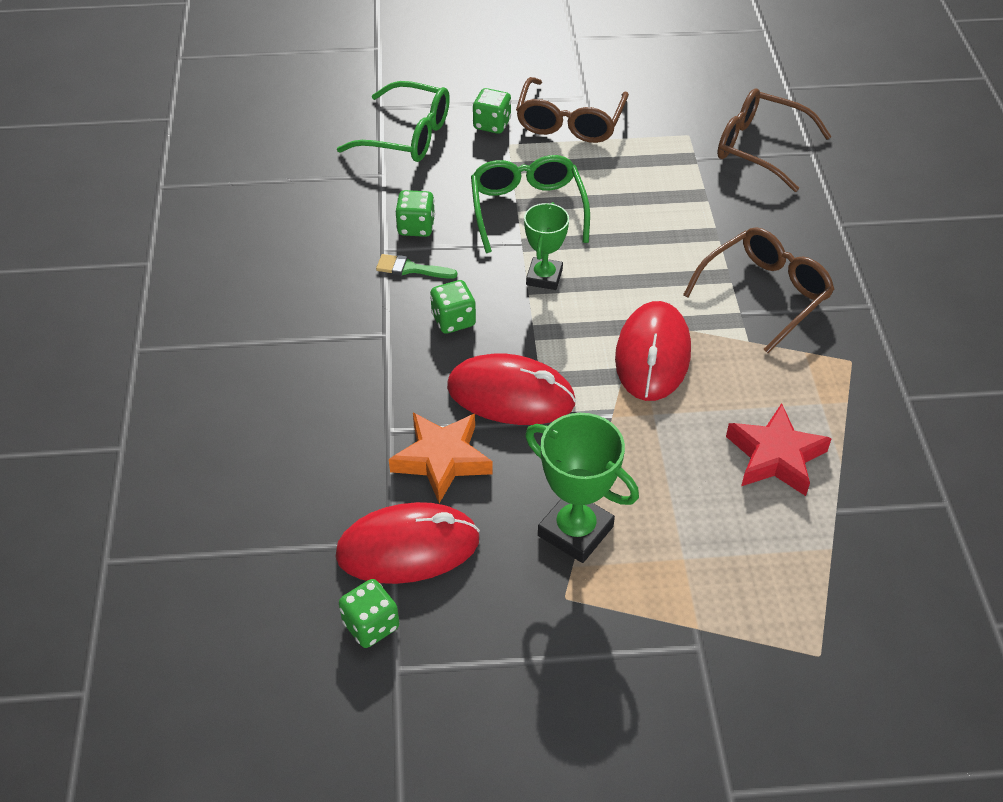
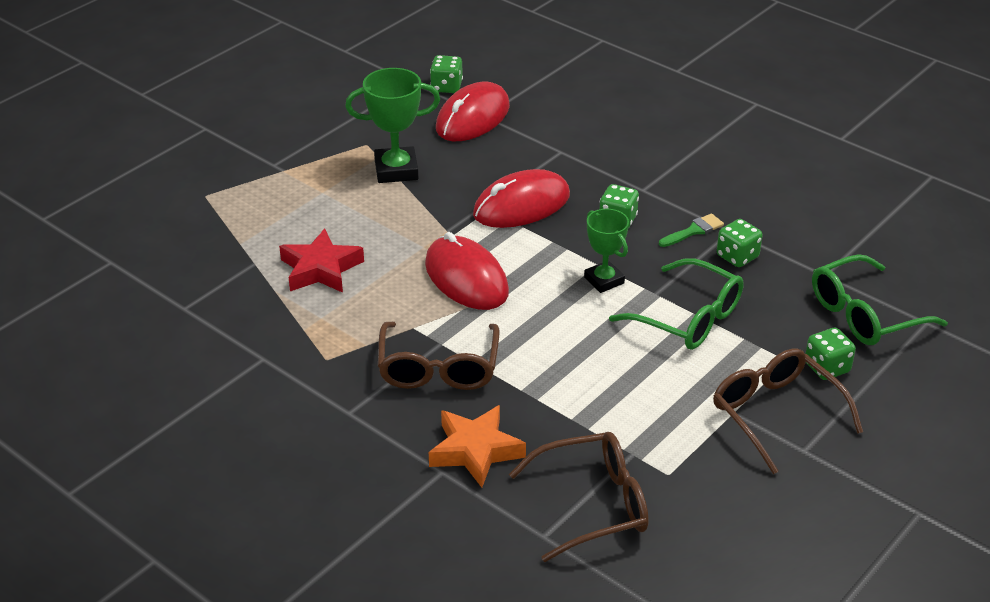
camera: 135 degrees right, 10 degrees down
(442, 459) = (512, 156): orange star -> orange star (475, 451)

